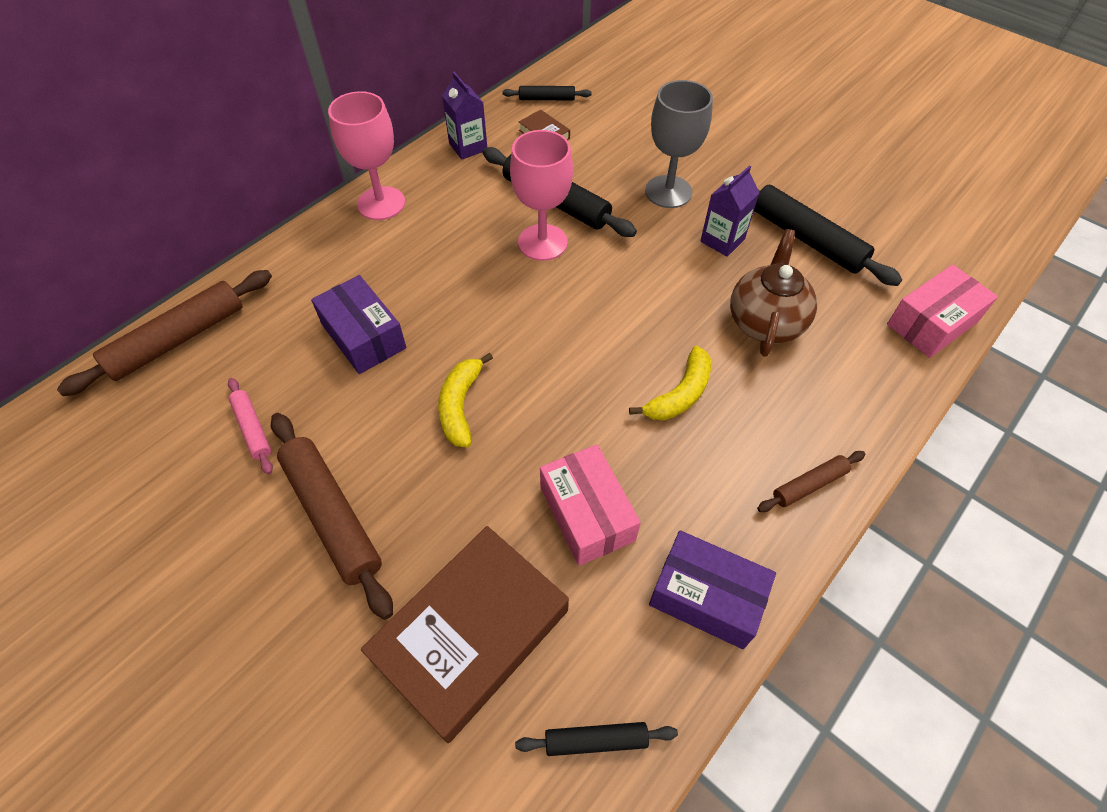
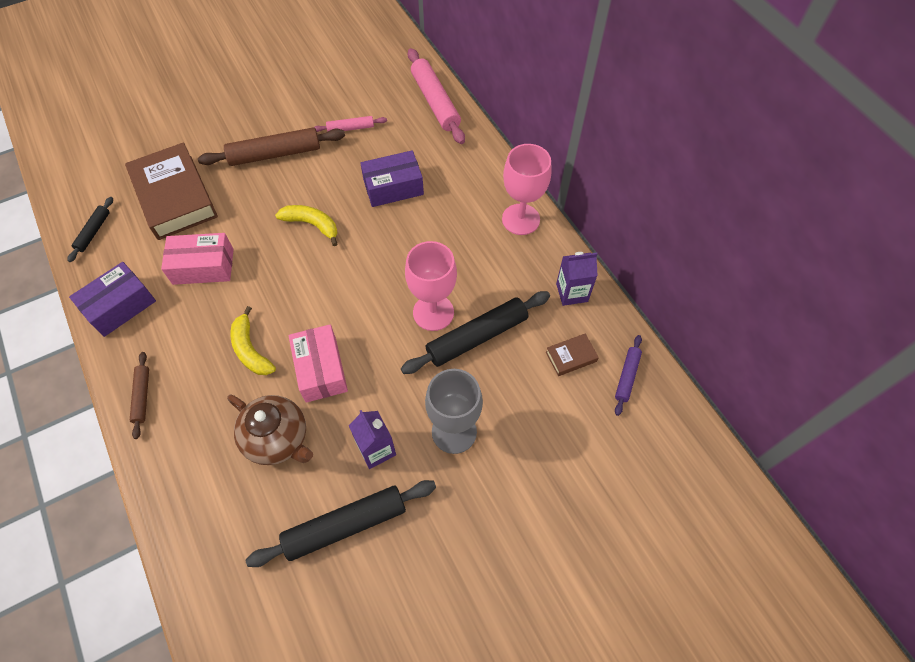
camera: 110 degrees right, 5 degrees up
(178, 340) = (435, 102): brown rolling pin -> pink rolling pin
(547, 99) = (627, 377): black rolling pin -> purple rolling pin
(932, 323) = (205, 578): pink box -> pink box (321, 369)

